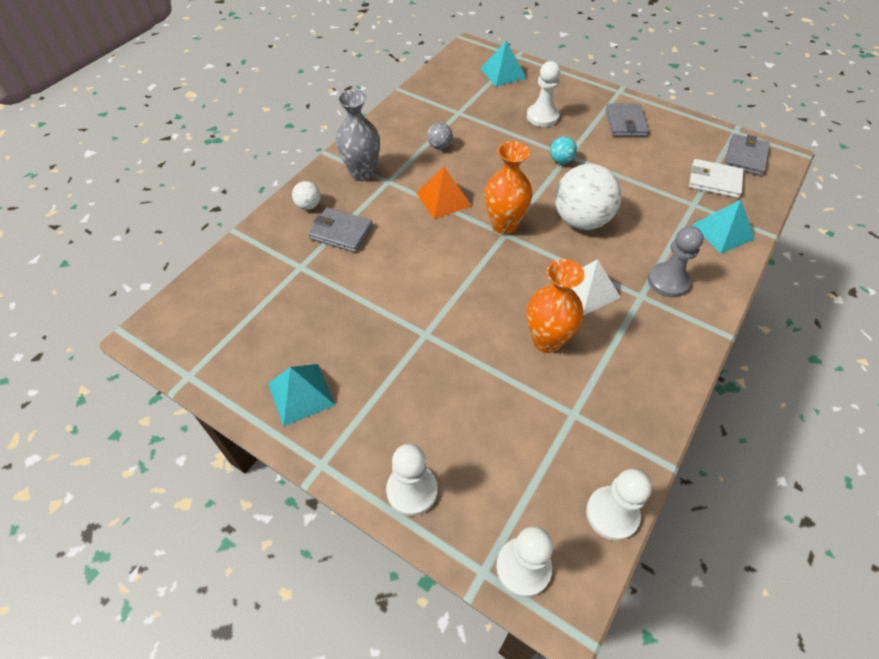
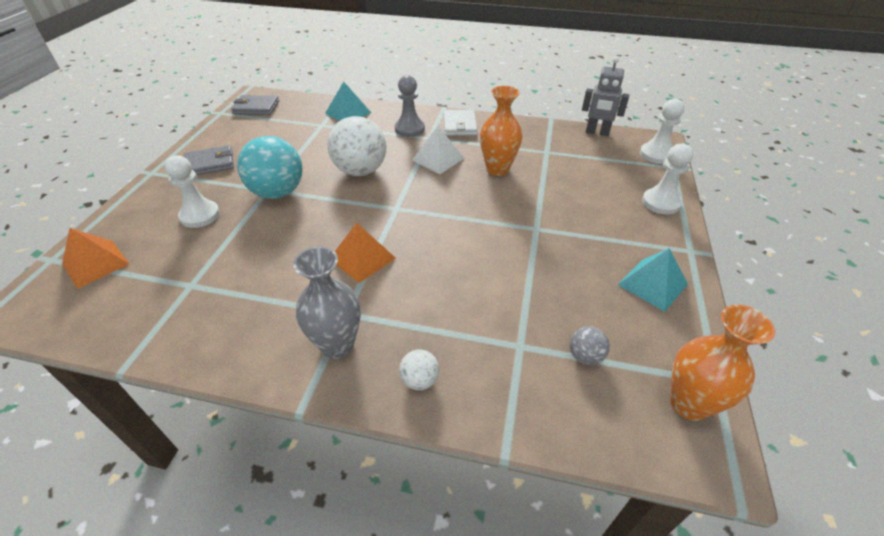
camera: 110 degrees left, 10 degrees down
(341, 232) = (450, 328): grey wallet -> none
(439, 146) = (267, 285): grey ball -> grey ball (585, 356)
(503, 73) = (95, 264): turquoise pyramid -> orange pyramid
(504, 225) = (385, 210): orange vase -> orange vase (688, 404)
(561, 160) = (278, 192): turquoise ball -> turquoise ball, size x2.21
(612, 514) = (597, 132): white pawn -> grey robot
(714, 181) = (290, 118): white wallet -> white wallet (459, 125)

